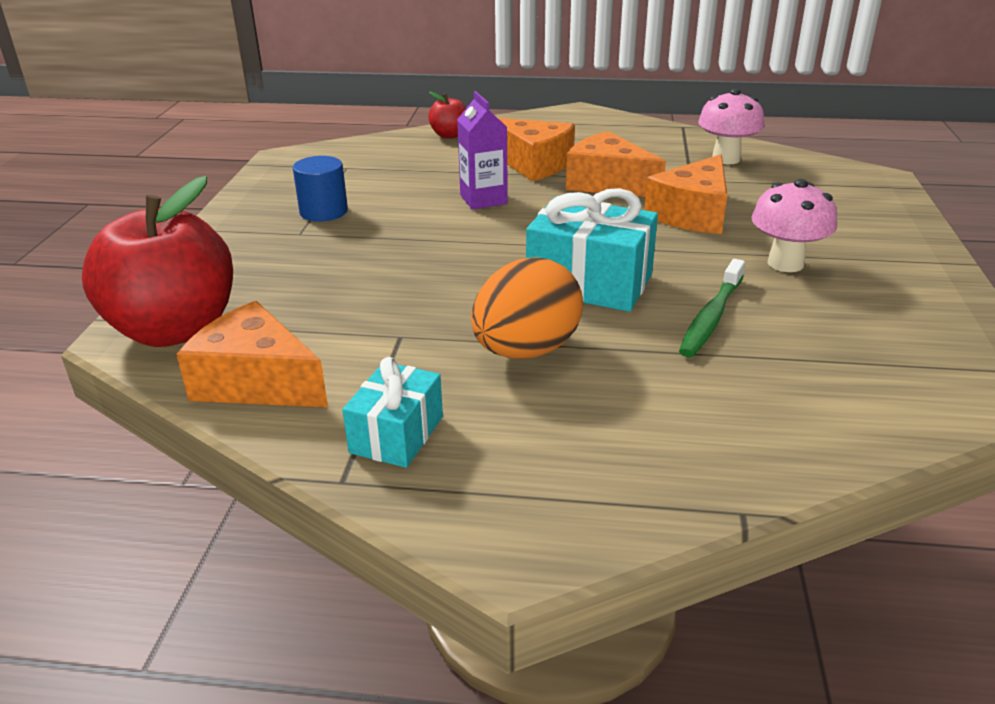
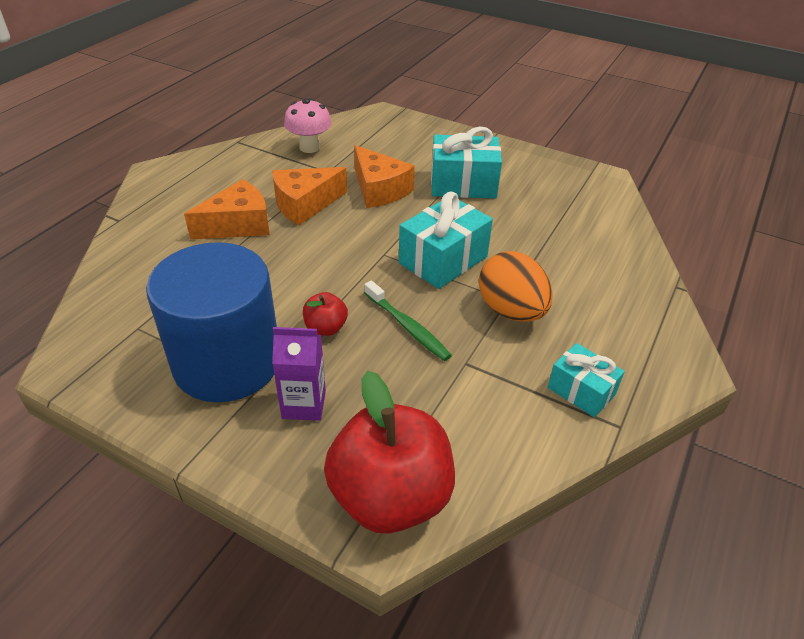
camera: 70 degrees left, 10 degrees up
(257, 382) = (494, 452): orange cheese -> none
(323, 211) = (227, 362): blue cylinder -> blue cylinder, size x2.33
(449, 135) = (129, 249): red apple -> red apple (325, 328)
(483, 199) = (281, 267): purple carton -> purple carton (304, 404)
(711, 317) = (507, 231): green toothbrush -> green toothbrush (407, 327)
(785, 263) = (463, 184): pink mushroom -> turquoise gift

